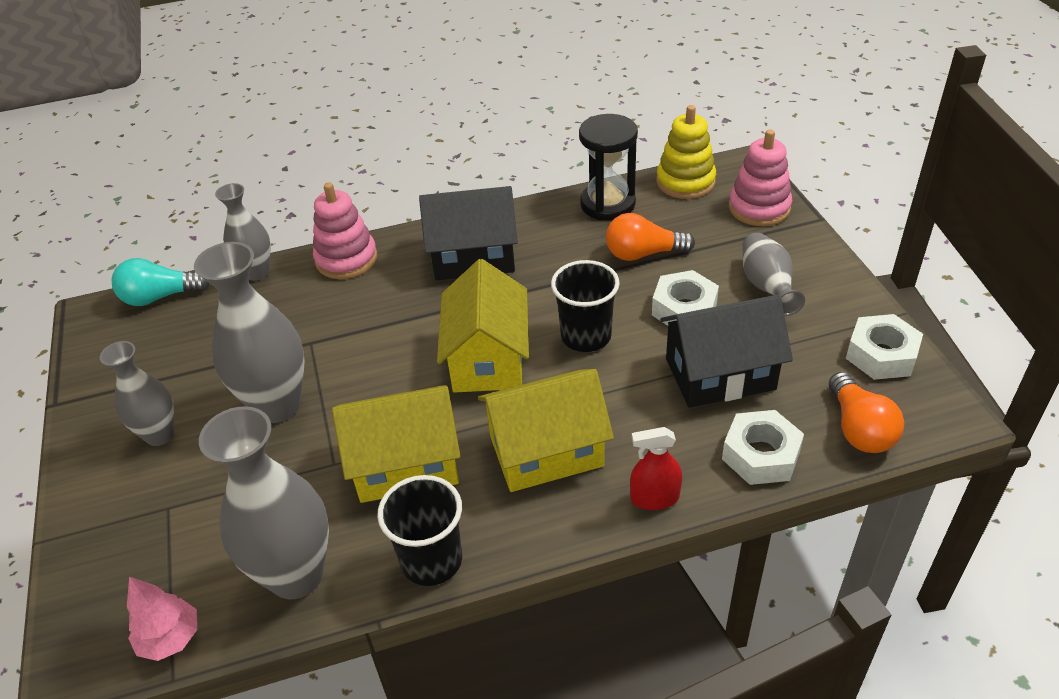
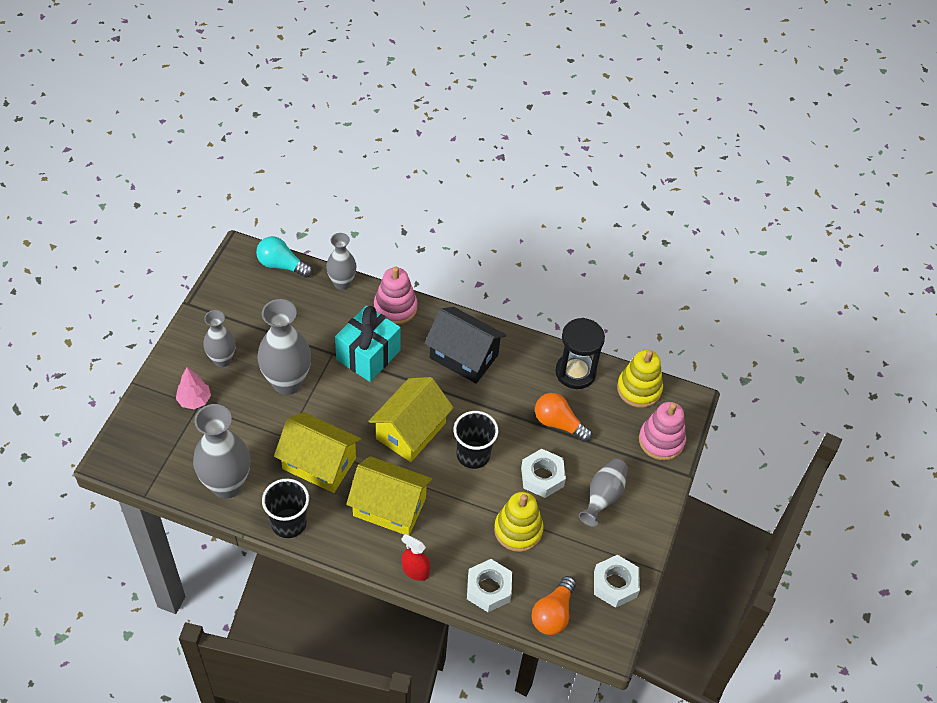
camera: 30 degrees right, 10 degrees up
(170, 639) = (156, 476): pink tree -> pink tree (194, 400)
(358, 319) = (368, 355): none -> turquoise gift
(720, 374) = (518, 530): black house -> yellow stacking toy

